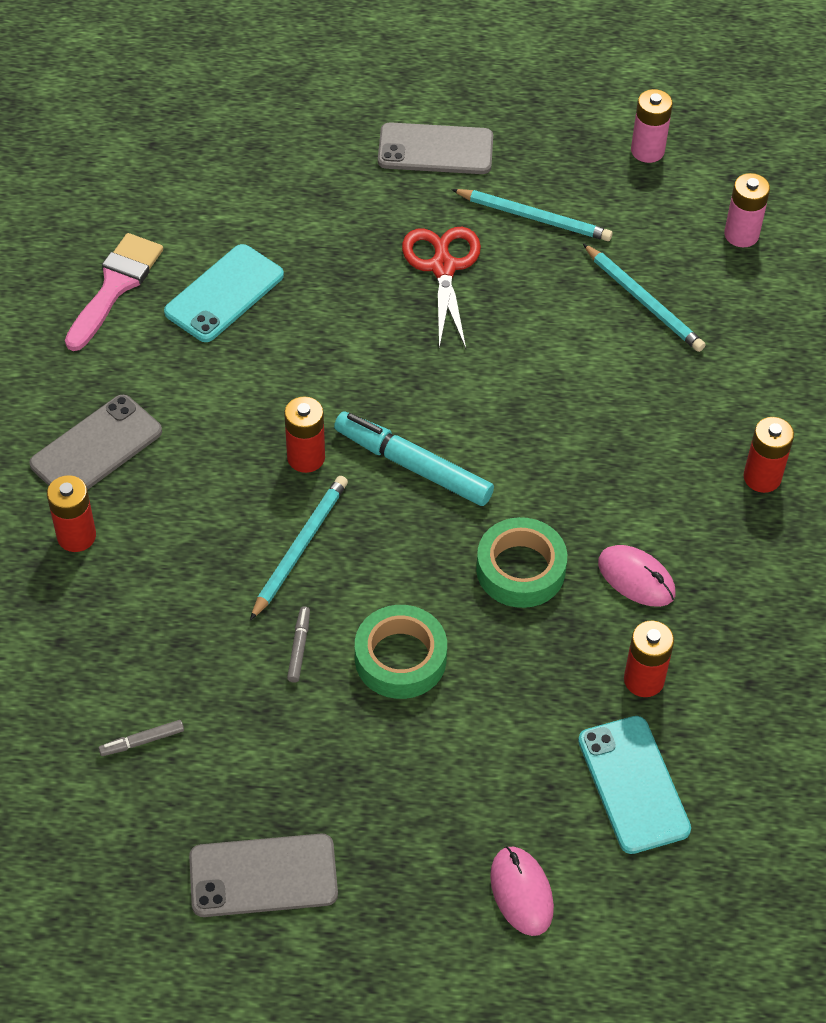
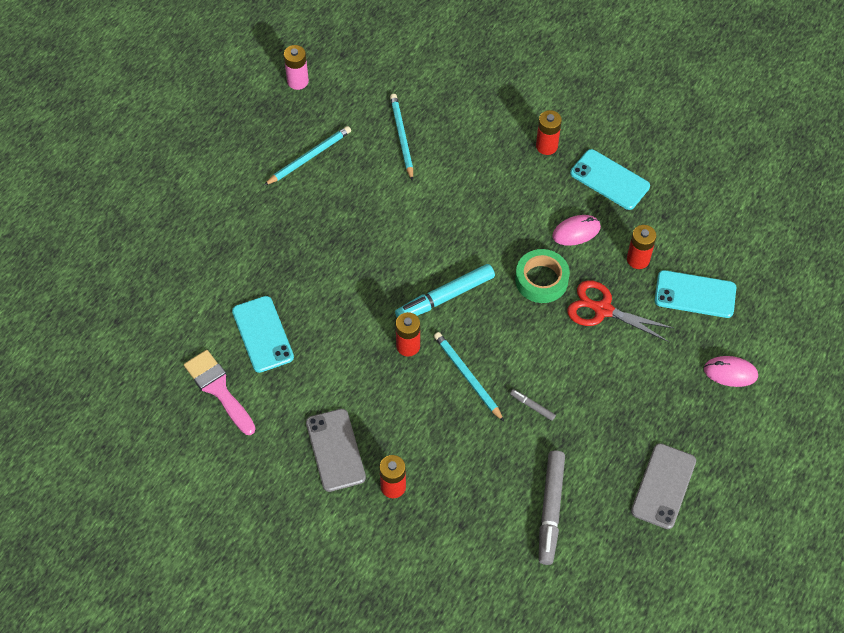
camera: 60 degrees left, 5 degrees up
(142, 741) = (551, 510): grey marker -> grey marker, size x2.23
(400, 658) = (566, 361): green tape -> none
(435, 149) = (225, 179): grey phone -> none
(442, 266) = (315, 217): red scissors -> red scissors (602, 309)
(644, 301) = (401, 137): turquoise pencil -> turquoise pencil turned 90 degrees counterclockwise
(741, 235) = (385, 71): pink battery -> none
(762, 583) = (609, 180): none -> turquoise phone

